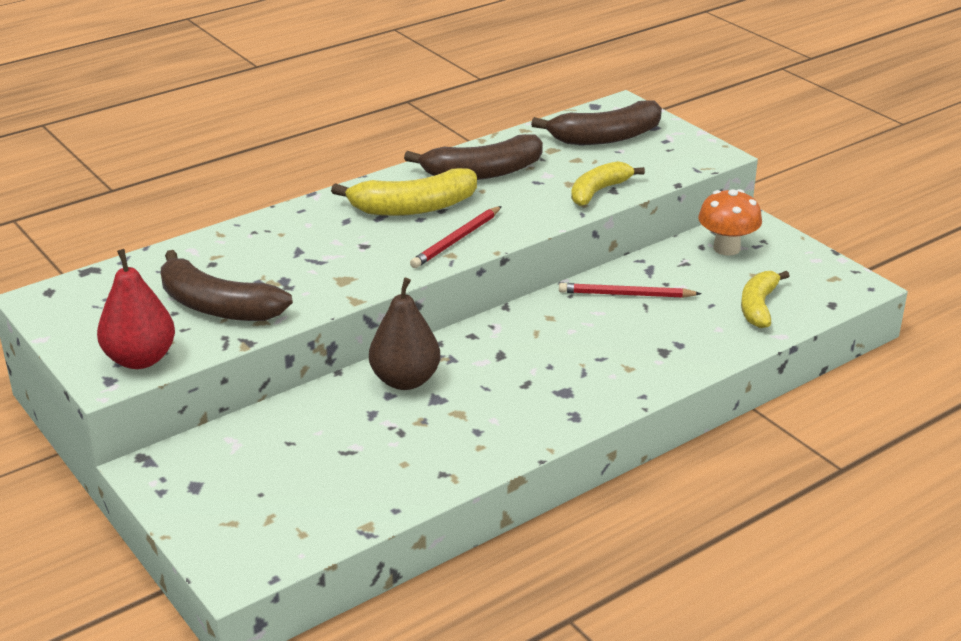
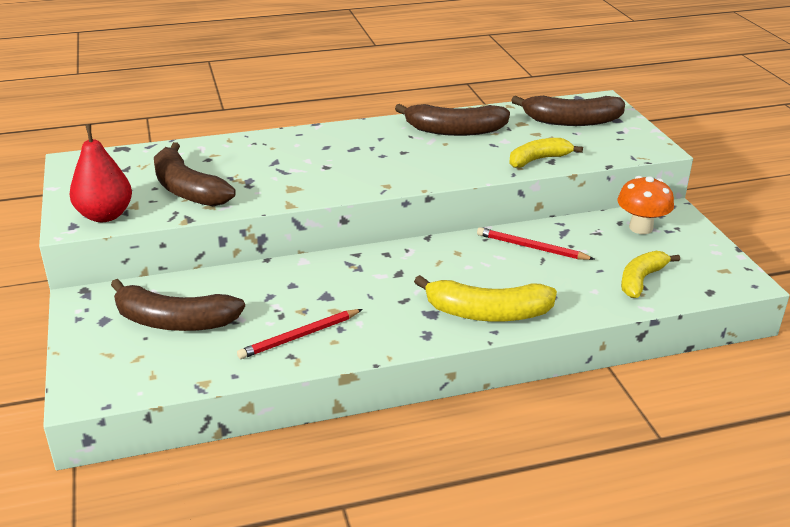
camera: 20 degrees right, 0 degrees up
(281, 467) = (174, 321): none -> brown banana
(405, 380) = (312, 277): brown pear -> none
(413, 207) = (383, 146): yellow banana -> yellow banana (487, 313)
(457, 240) = (399, 175): red pencil -> red pencil (299, 336)

